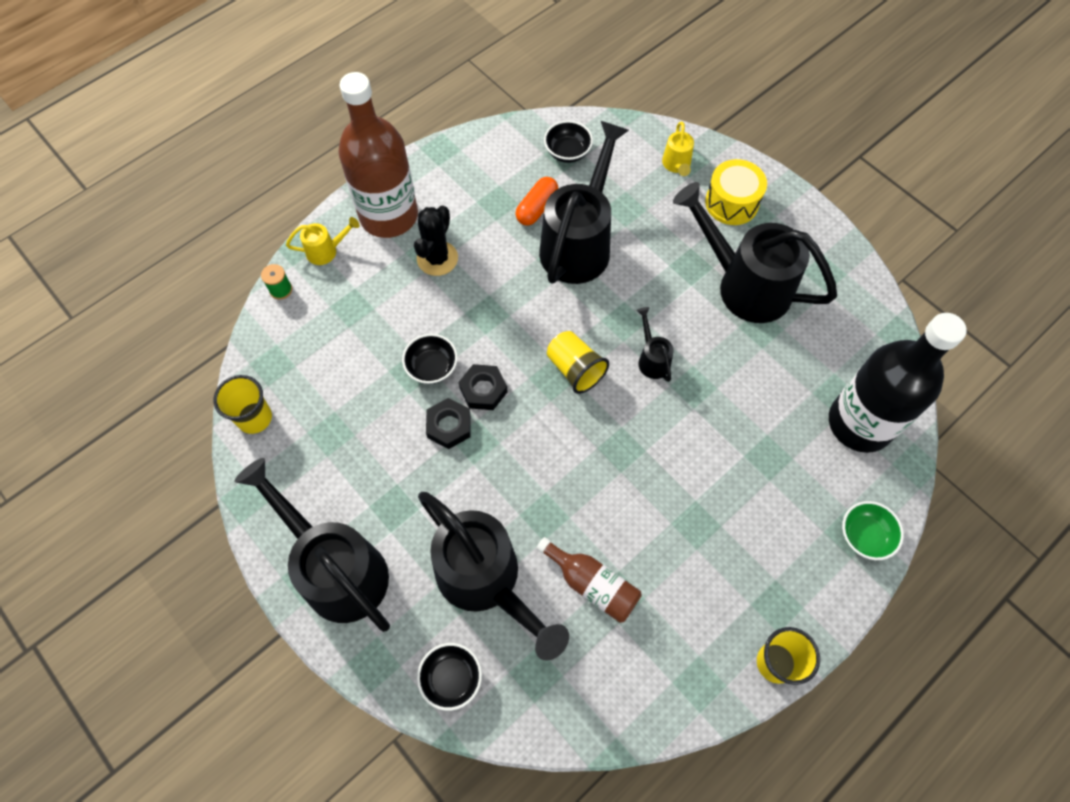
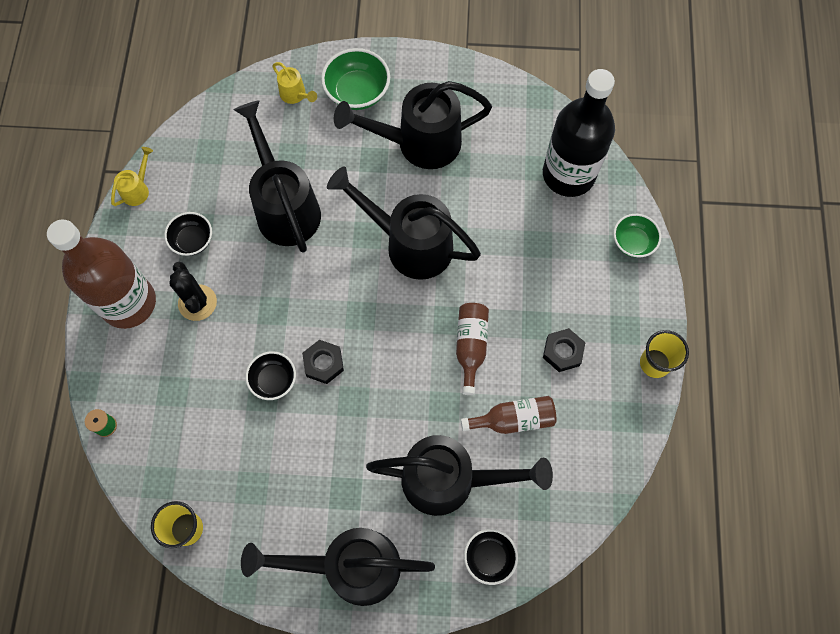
camera: 45 degrees left, 5 degrees up
(326, 251) = (109, 368): yellow watering can -> yellow watering can (138, 189)
(449, 426) = (326, 407): black nut -> black nut (562, 352)
(537, 208) = (230, 206): orange capsule -> none
(567, 152) = (210, 147): black bowl -> black bowl (192, 241)
(575, 369) = (369, 295): yellow cup -> none
(618, 488) = (470, 346): none -> brown bottle
(652, 359) = (410, 244): black watering can -> black watering can, size x2.32
(731, 203) = (357, 92): yellow drum -> green bowl

